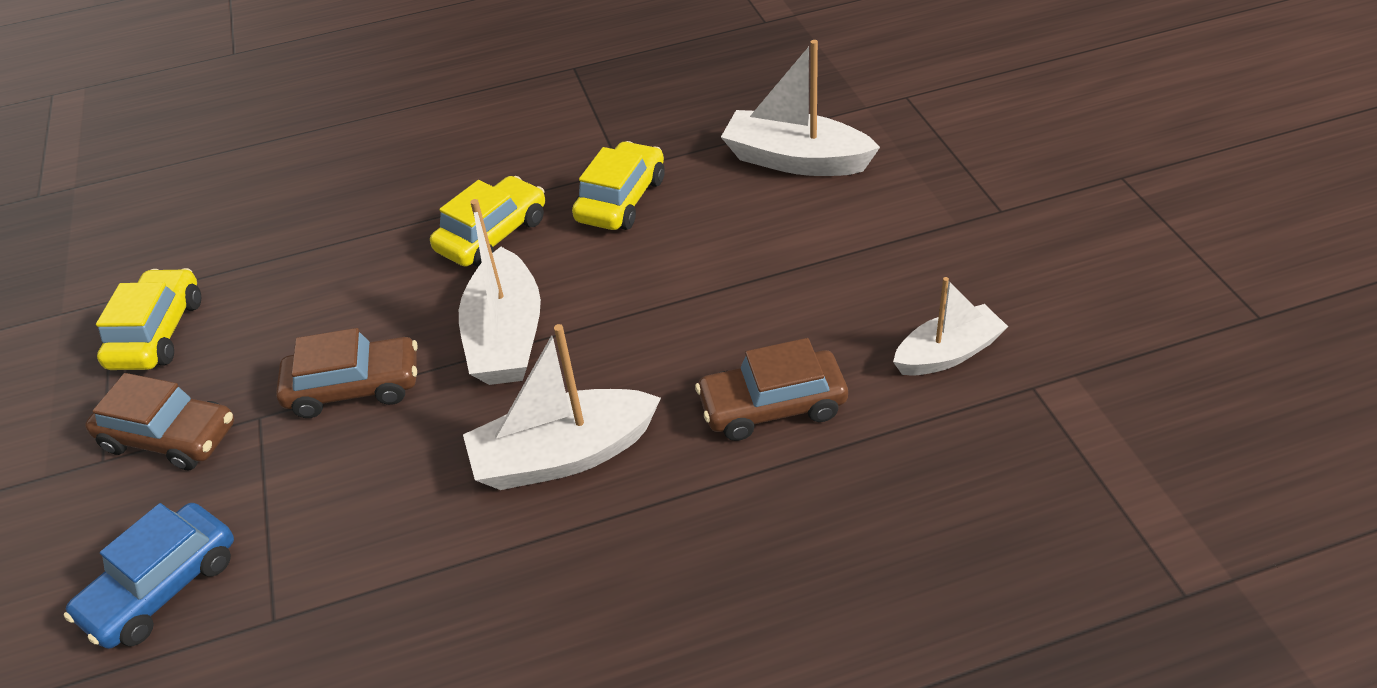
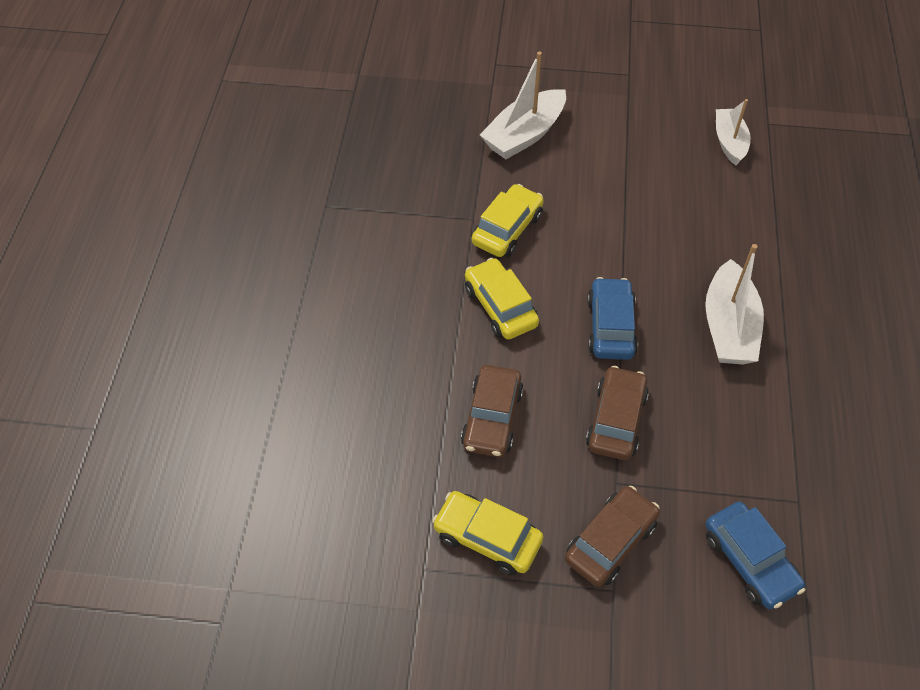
camera: 70 degrees left, 10 degrees up
(506, 336) = (610, 327): white boat -> blue car
(621, 200) = (507, 229): yellow car -> yellow car turned 75 degrees clockwise
(772, 406) = (734, 224): brown car -> brown car (492, 418)

